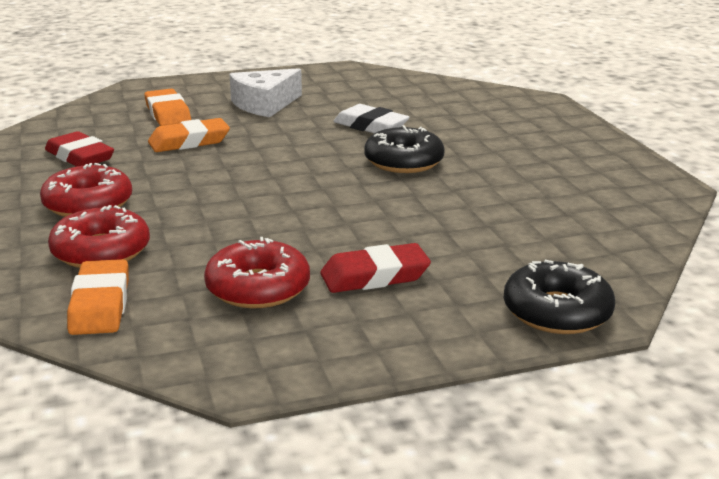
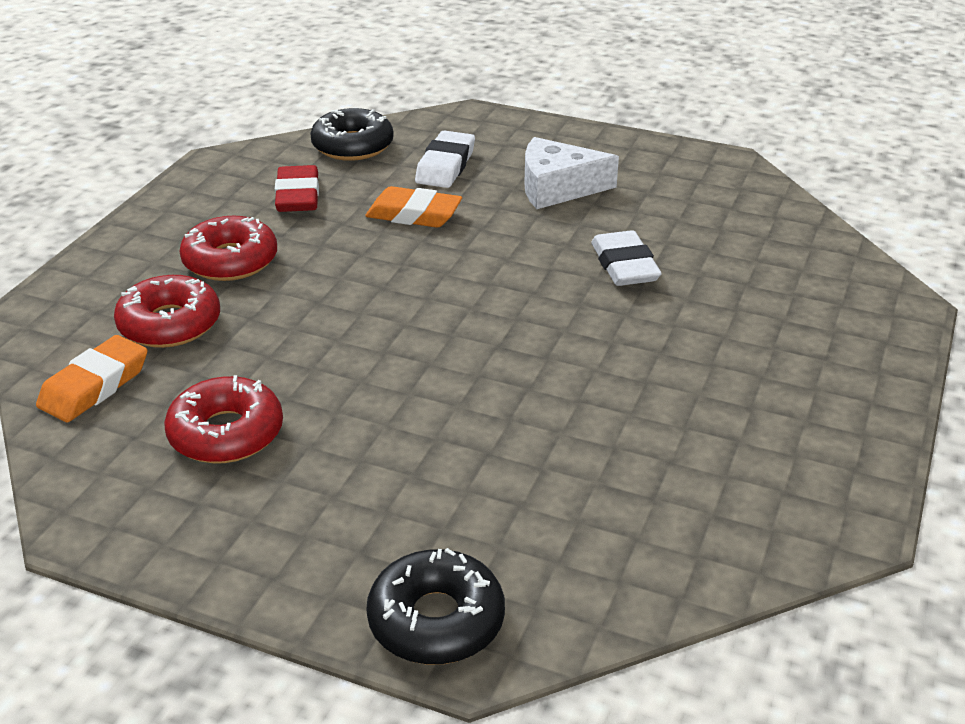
camera: 40 degrees right, 10 degrees up
(167, 114) = (445, 166): orange eraser -> white eraser
(374, 276) = (337, 475): red eraser -> none
(403, 161) = (584, 335): black donut -> black donut (352, 146)

